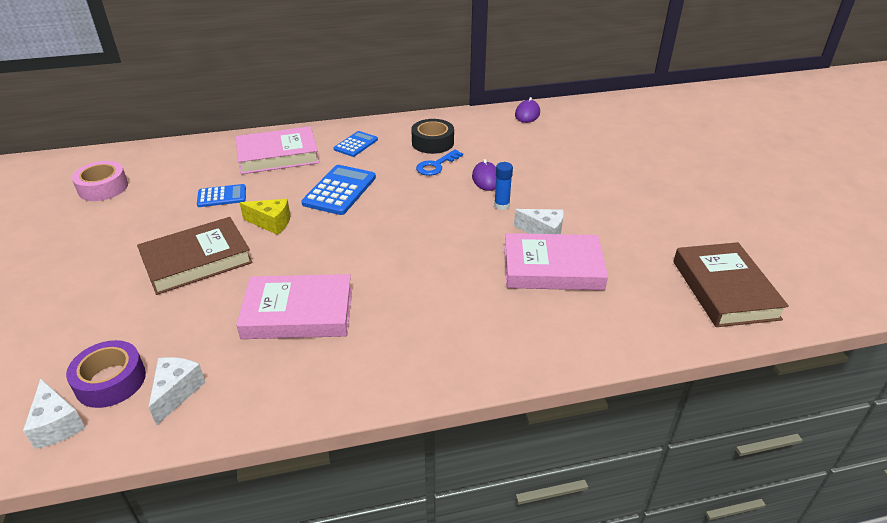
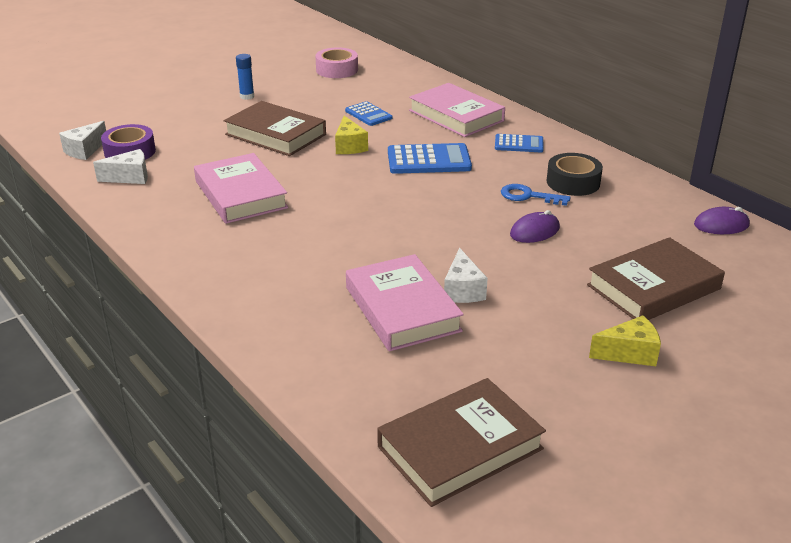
camera: 65 degrees right, 5 degrees down
(501, 205) = (491, 253): blue glue stick -> blue glue stick (247, 96)
(581, 160) = (653, 287): none -> brown book
(647, 193) = (629, 353): none -> yellow cheese

